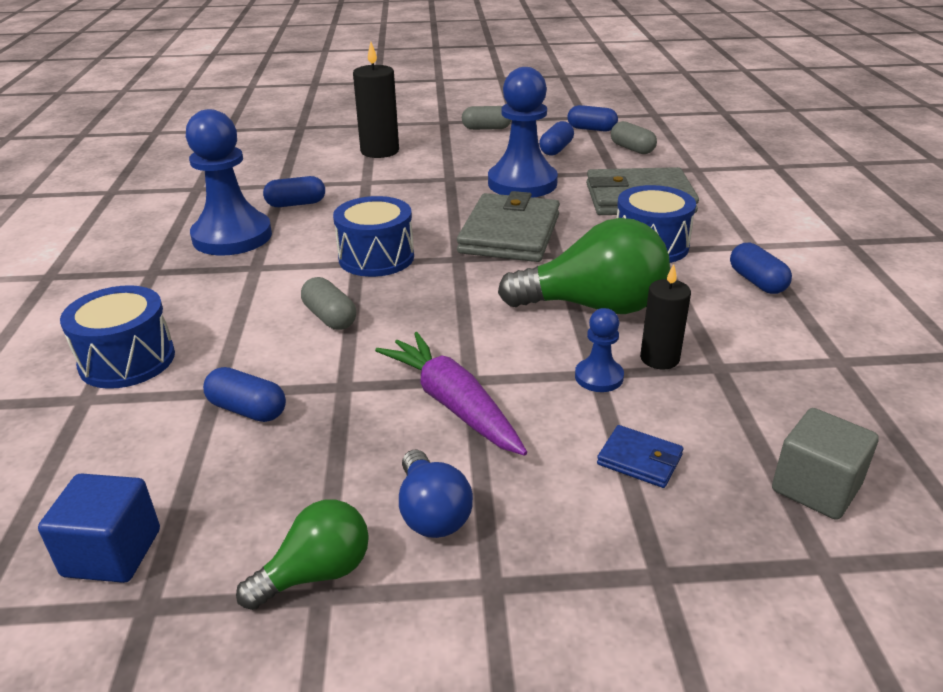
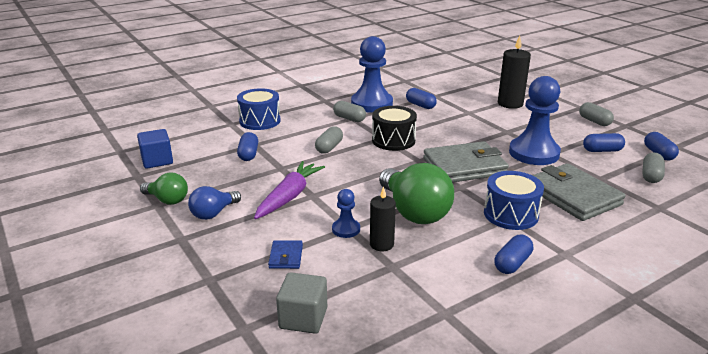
camera: 60 degrees right, 5 degrees down
(254, 270) = (349, 118): none -> grey capsule
(376, 257) = (393, 140): blue drum -> black drum

